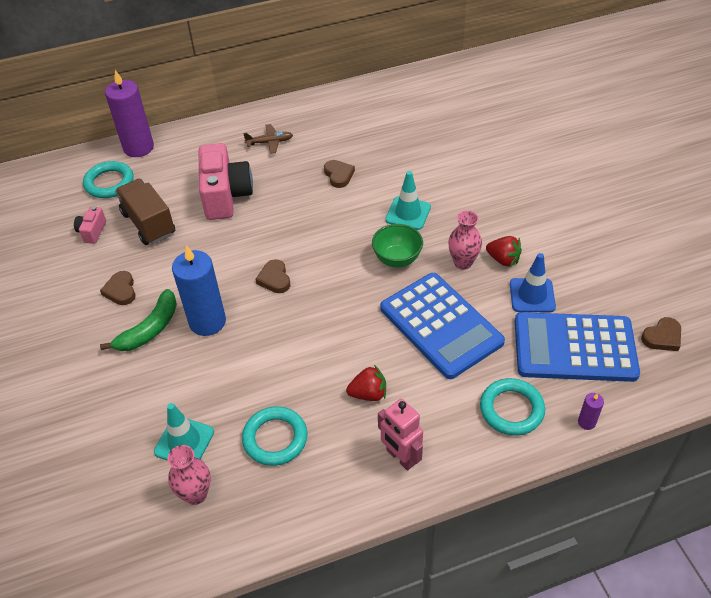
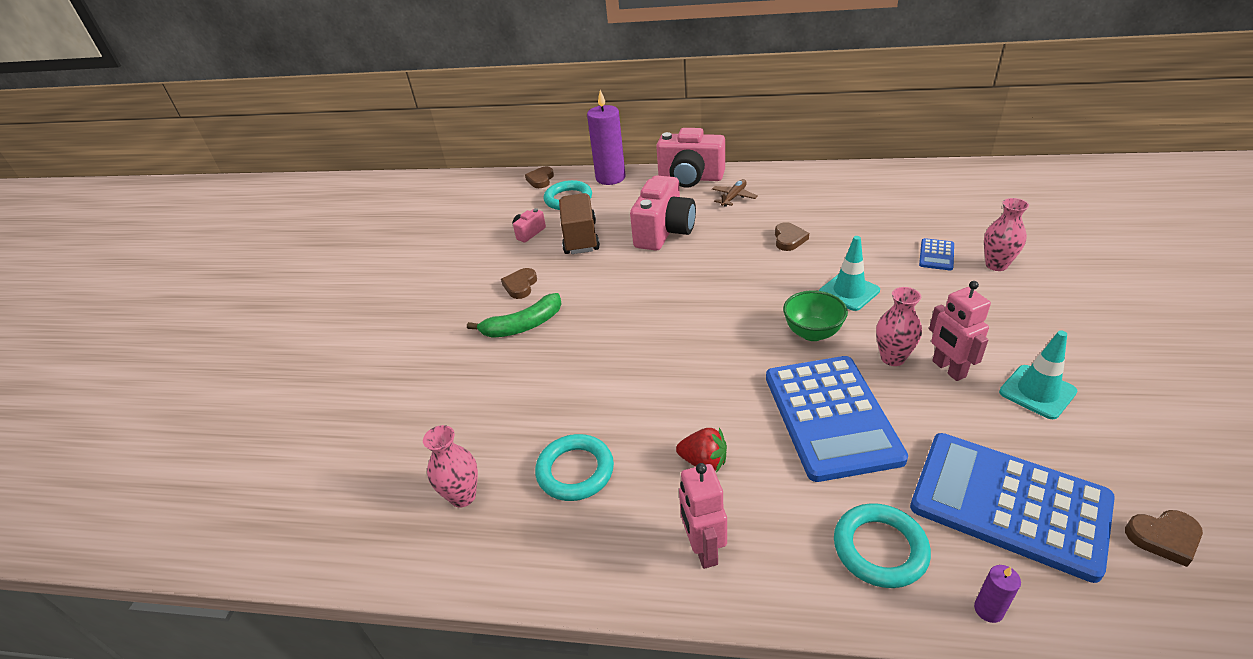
camera: 30 degrees right, 10 degrees down
(184, 442) = (486, 439): turquoise traffic cone -> turquoise traffic cone (1037, 392)
(207, 321) = (579, 335): blue candle -> none
(218, 130) = (690, 178): none -> pink camera
(270, 142) = (734, 197): brown plane -> brown plane turned 75 degrees counterclockwise
(274, 279) = (668, 315): brown heart -> brown heart (540, 180)
(458, 160) = (936, 255): none -> blue calculator
(503, 158) = (996, 265): none -> pink vase
(503, 259) = (948, 369): red strawberry -> pink robot
(532, 295) = (971, 420): blue traffic cone -> none

